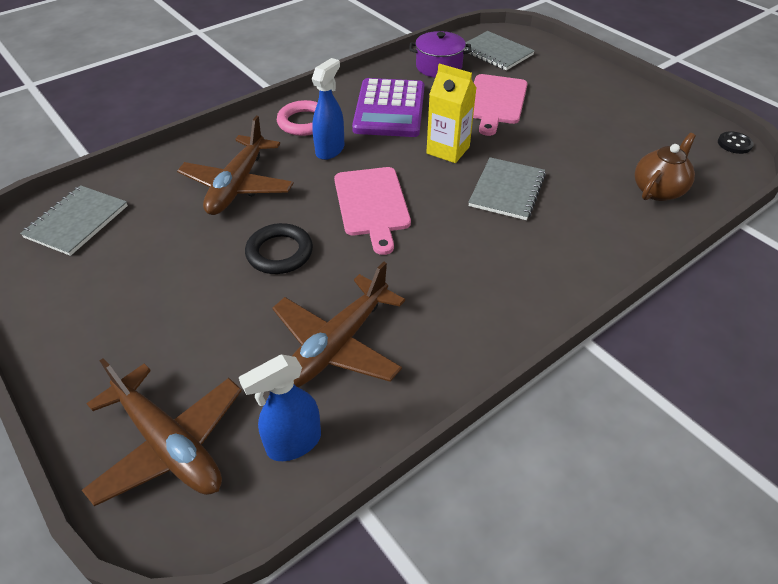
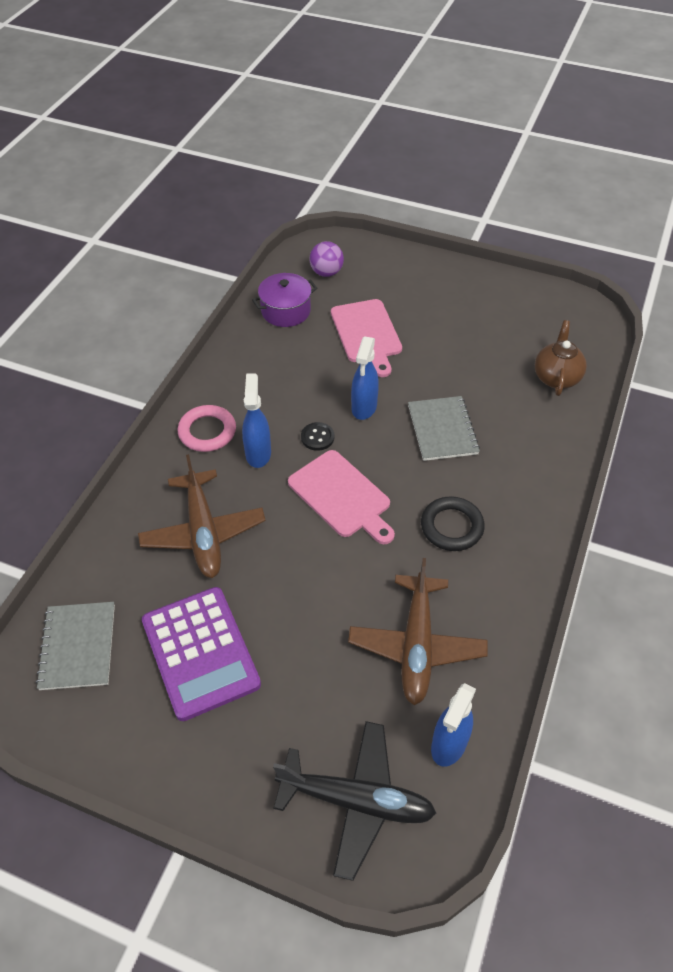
camera: 30 degrees left, 5 degrees up
(169, 444) = (356, 801): brown plane -> black plane
(279, 253) = (301, 584): black ring -> black ring (451, 526)
(389, 109) = (277, 382): purple calculator -> purple calculator (200, 652)
(448, 150) = (364, 407): yellow carton -> blue spray bottle
(496, 52) = (326, 272): grey notebook -> purple ball
(734, 144) = (584, 303): black button -> black button (317, 437)

